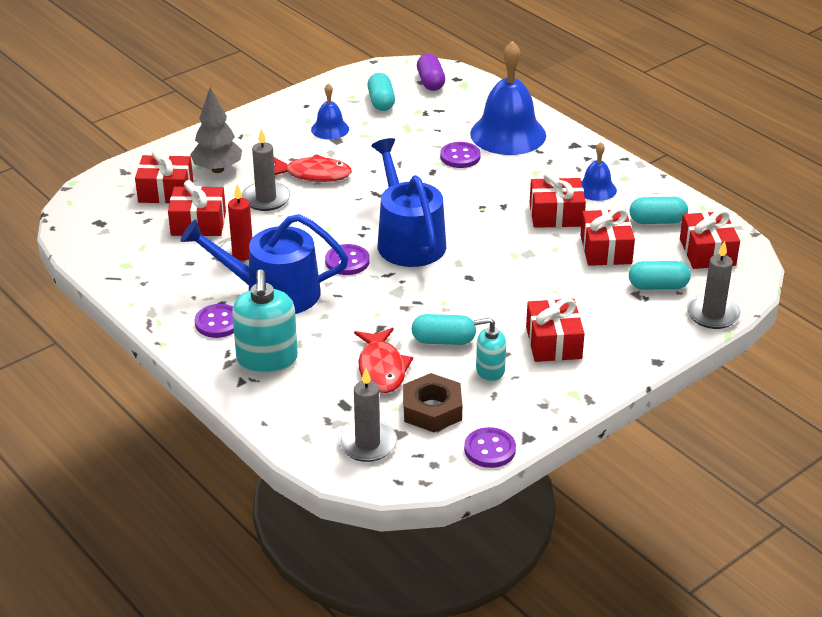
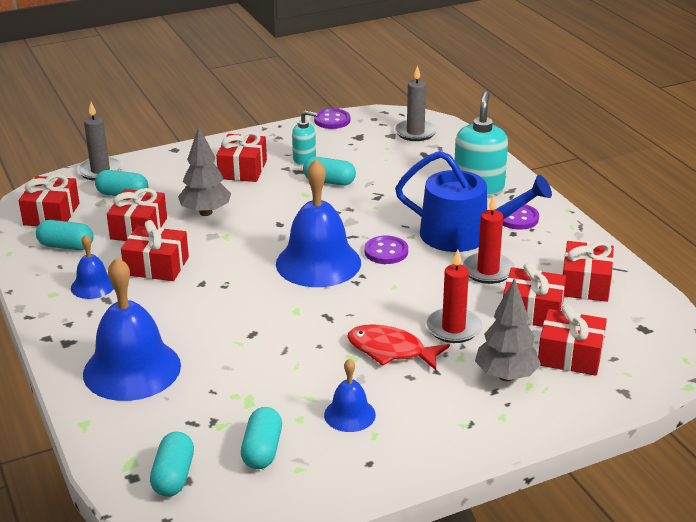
camera: 165 degrees left, 5 degrees down
(148, 256) = (585, 284): none -> red gift
(266, 199) = (453, 328): grey candle -> red candle
(382, 368) = (387, 171): red fish -> none
(408, 240) = (318, 263): blue watering can -> blue bell
(430, 82) = (173, 476): purple capsule -> turquoise capsule
(432, 409) = (360, 144): brown nut -> none
(460, 157) = (209, 347): purple button -> none
(553, 278) = (205, 212): none -> grey tree

